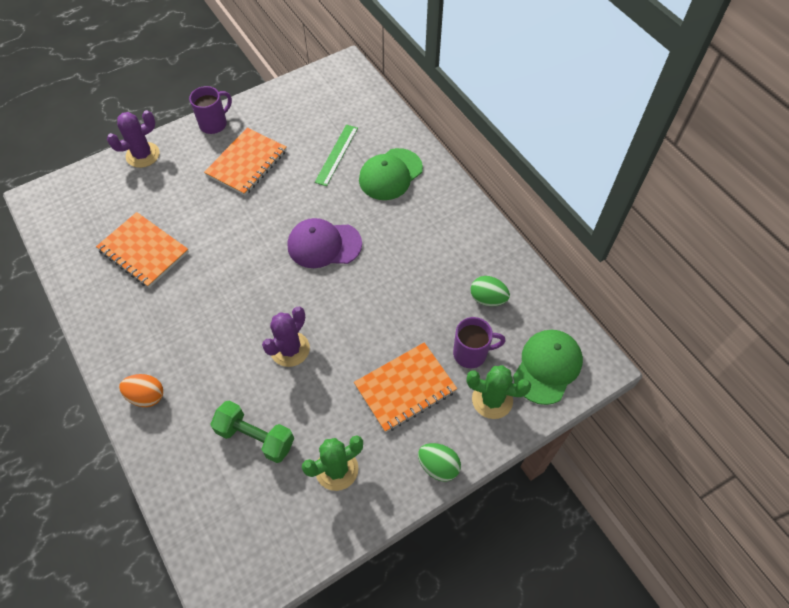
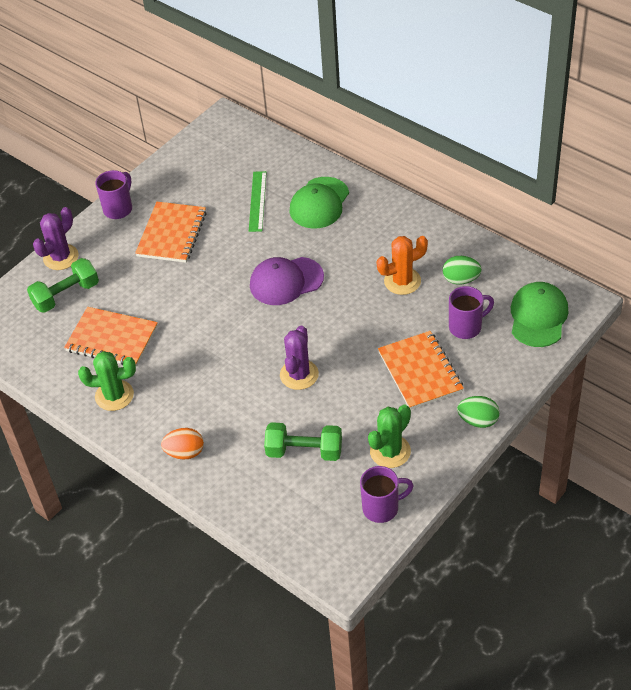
camera: 15 degrees left, 10 degrees down
(128, 193) = (66, 295): none -> green dumbbell
(299, 534) = (382, 508): none -> purple mug
(405, 388) = (420, 372): orange notebook -> orange notebook turned 60 degrees counterclockwise
(431, 281) = (402, 281): none -> orange cactus
(492, 400) = (501, 356): green cactus -> green cactus (114, 395)

